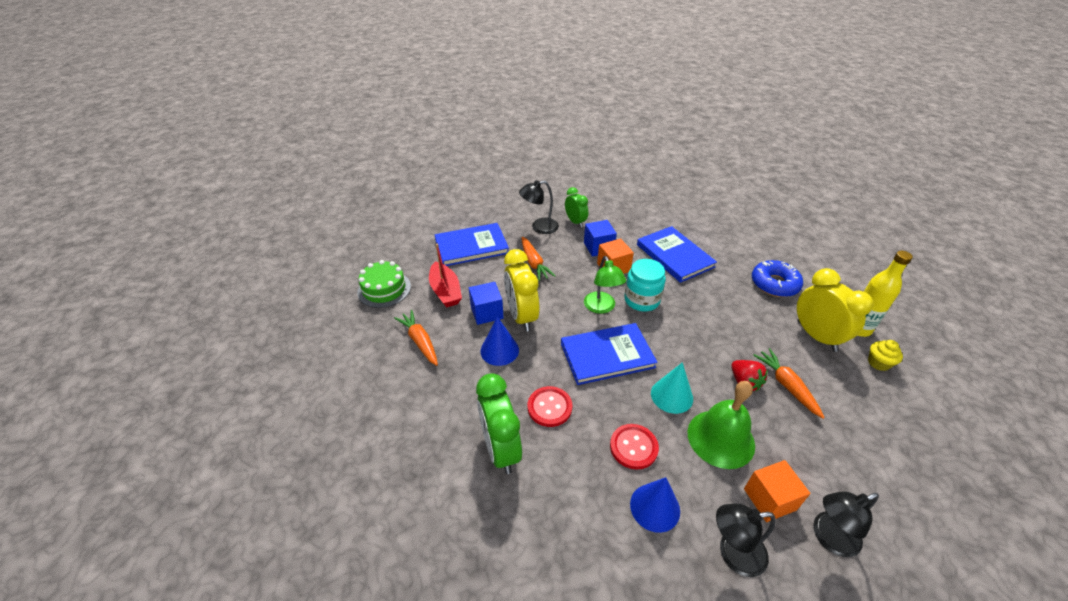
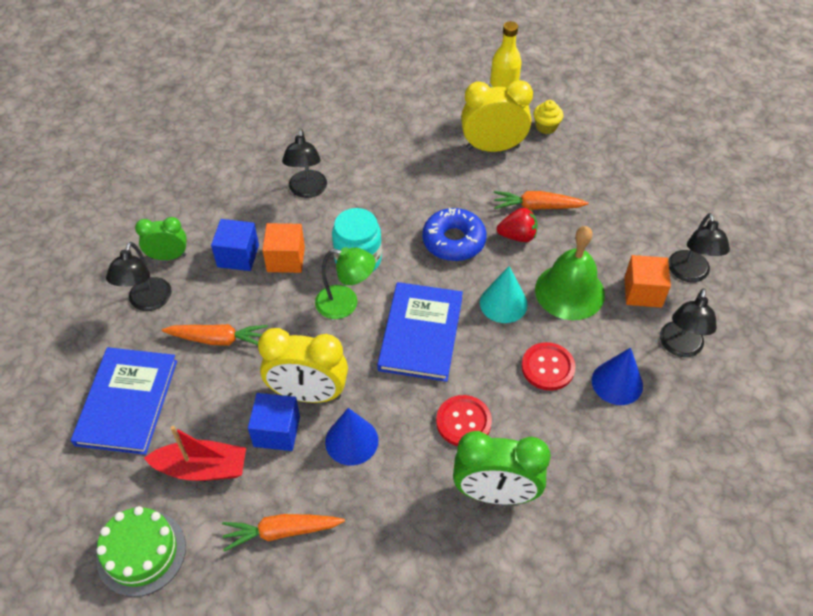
camera: 65 degrees left, 10 degrees up
(674, 256) = (307, 190): blue book -> black lamp
(774, 284) = (407, 134): blue donut -> blue donut (453, 241)

